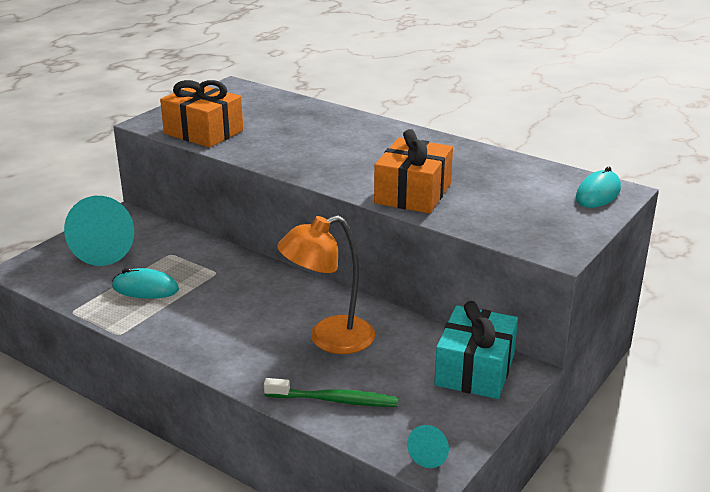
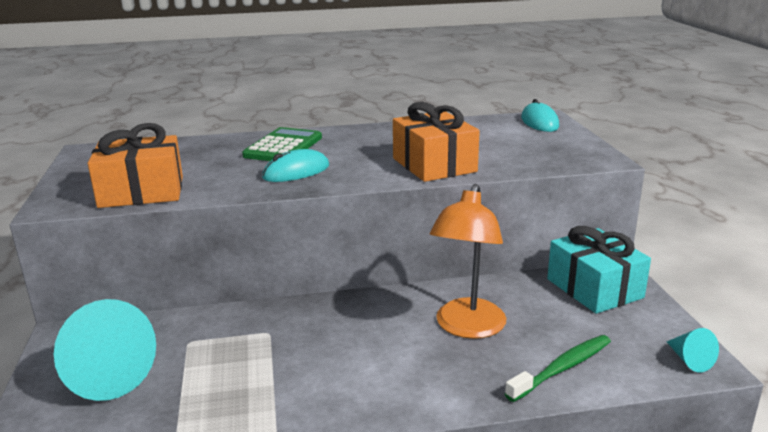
camera: 45 degrees left, 5 degrees down
(145, 288) = (222, 385): turquoise mouse -> turquoise mouse (296, 172)
(347, 132) = (283, 147): none -> green calculator

